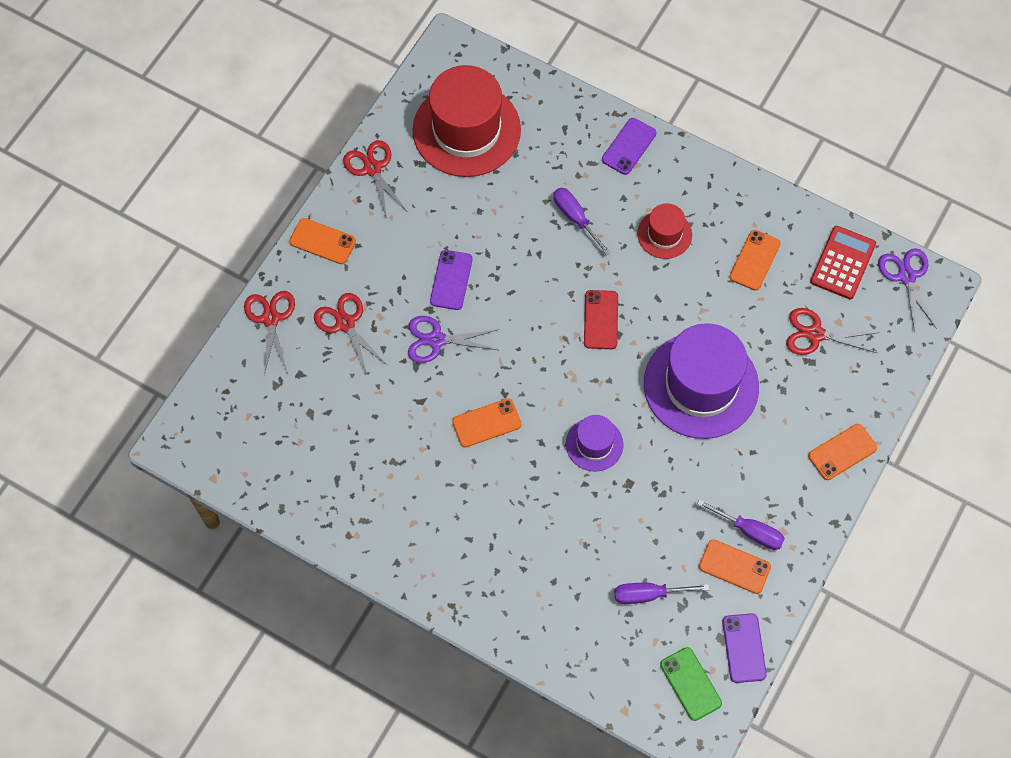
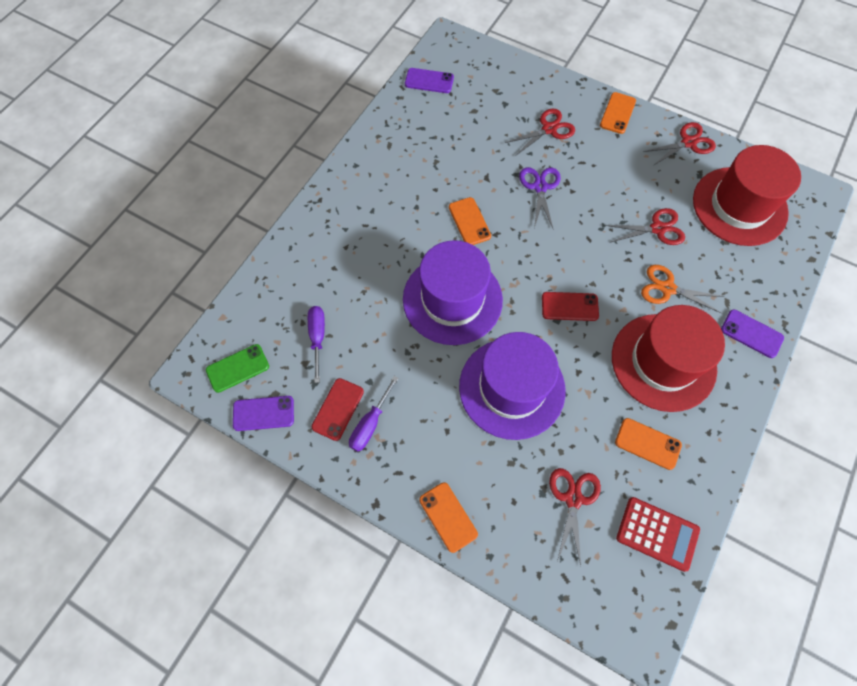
camera: 90 degrees right, 0 degrees up
(271, 318) = (549, 85): red scissors -> red scissors (657, 229)
(451, 280) = (594, 196): purple phone -> purple phone (429, 81)
(575, 218) = (667, 288): purple screwdriver -> orange scissors
(594, 444) = (452, 299): purple hat -> purple hat, size x2.03
(664, 234) = (663, 362): red hat -> red hat, size x2.03
(734, 566) = (338, 409): orange phone -> red phone
(907, 276) = (651, 604): purple scissors -> none

